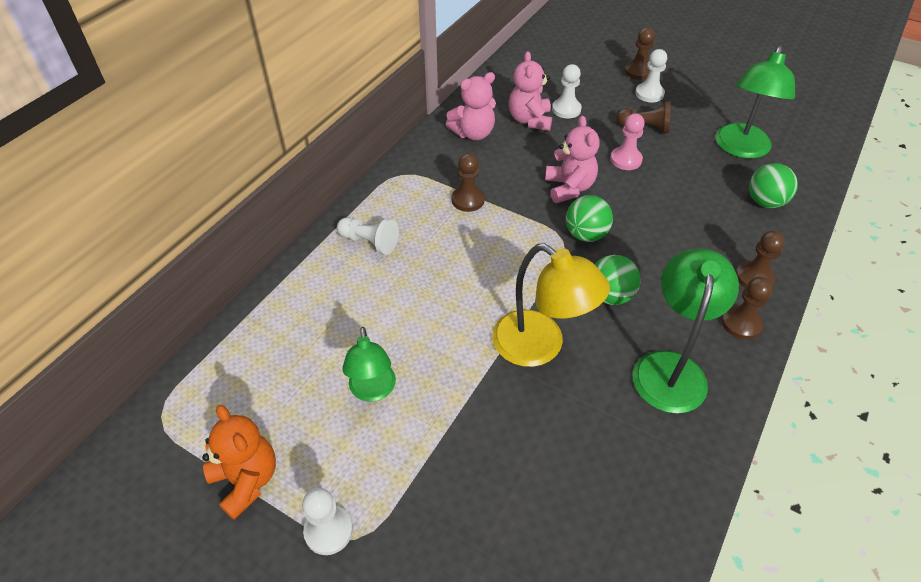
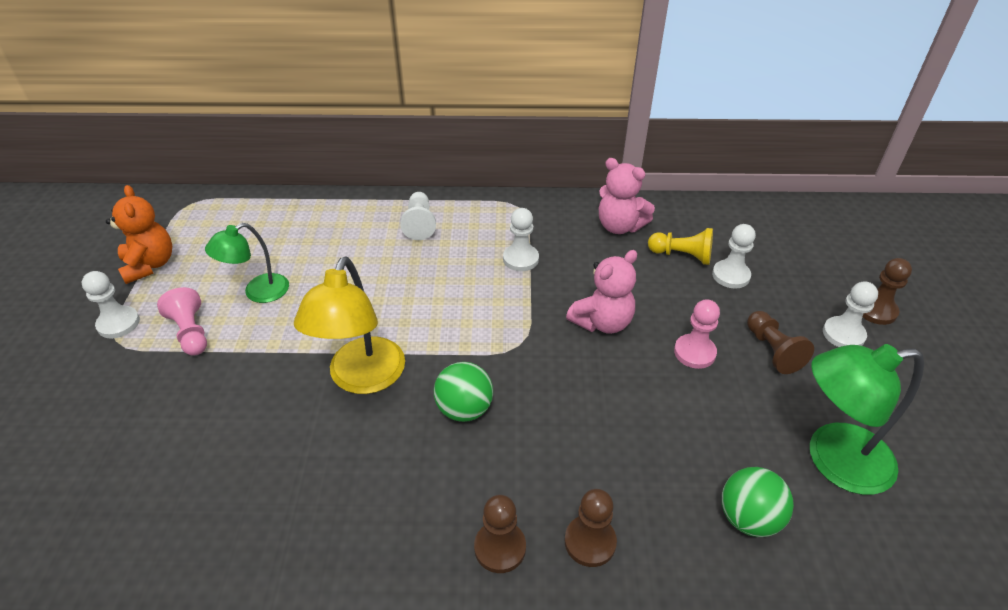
camera: 60 degrees right, 5 degrees down
(246, 480) = (149, 265): orange teddy bear -> orange teddy bear turned 45 degrees counterclockwise
(392, 463) = (191, 332): none -> pink pawn
(468, 200) = (520, 259): brown pawn -> white pawn
(530, 120) = (682, 255): pink teddy bear -> yellow pawn
(585, 235) = (541, 360): green ball -> none
(670, 368) = (391, 495): green lamp -> none

